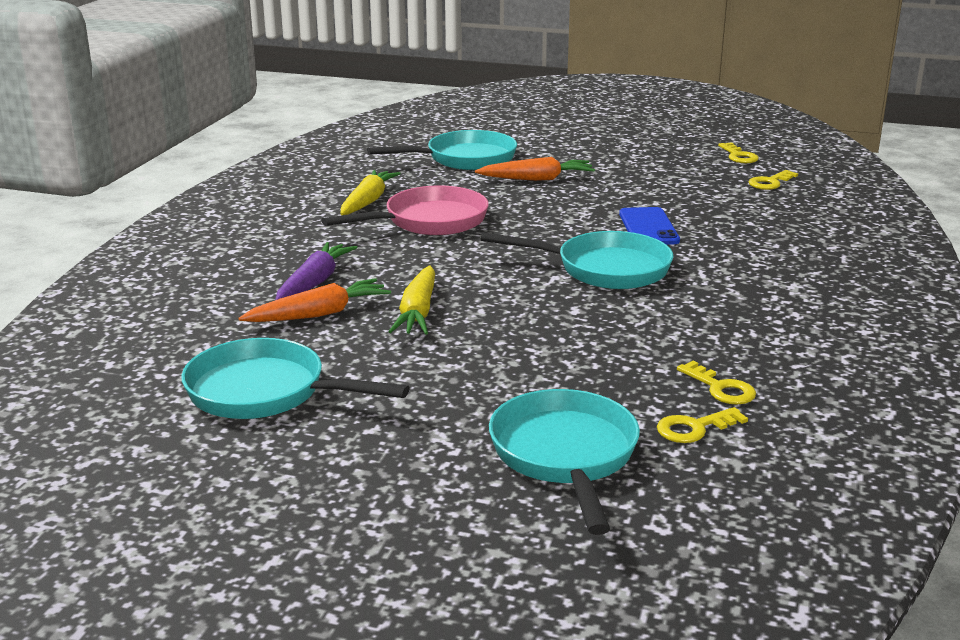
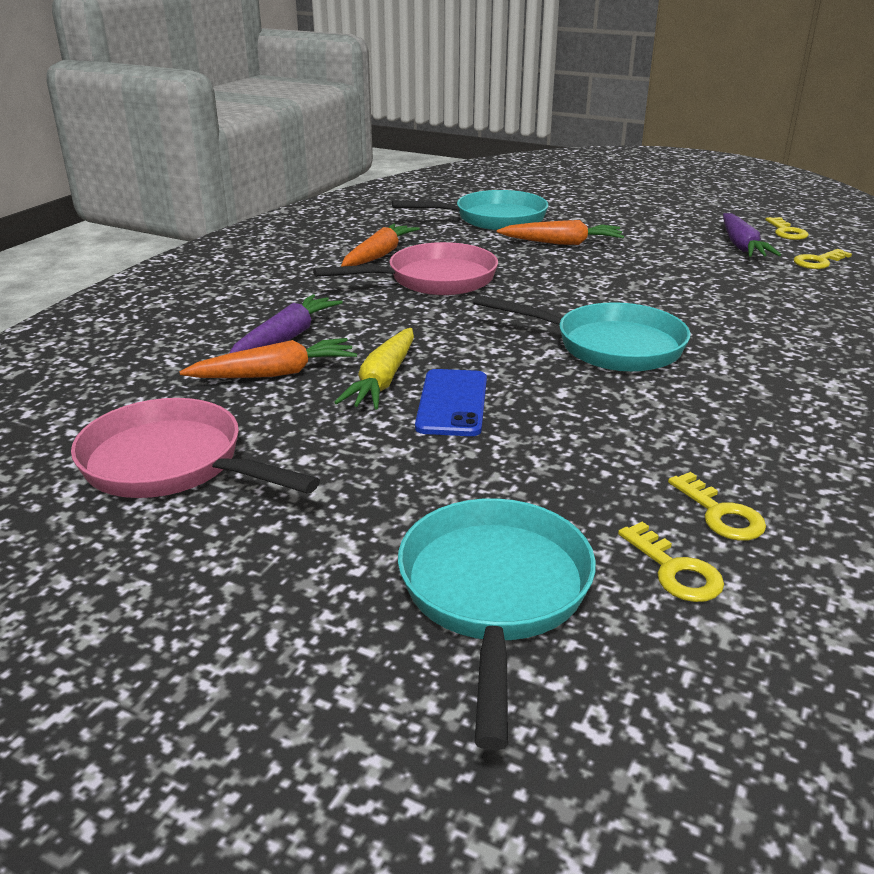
camera: 10 degrees right, 5 degrees up
(265, 392) = (172, 464): turquoise pan -> pink pan
(368, 201) = (379, 255): yellow carrot -> orange carrot
(648, 227) = (671, 302): blue phone -> blue phone (452, 403)
(694, 428) = (675, 570): yellow key -> yellow key turned 105 degrees counterclockwise
(701, 172) = (741, 246): none -> purple carrot

